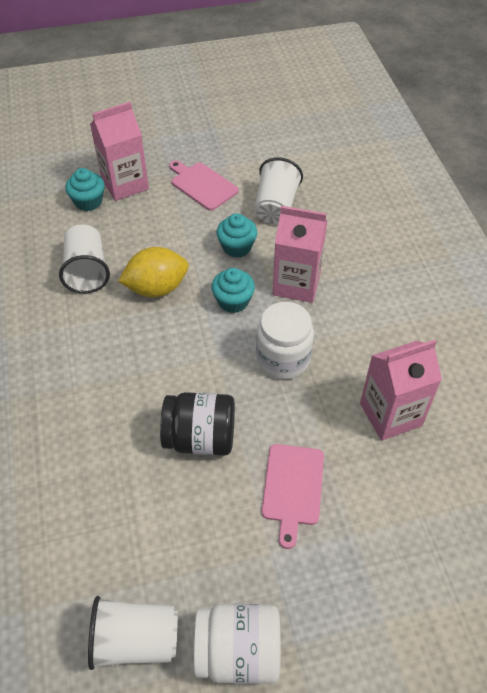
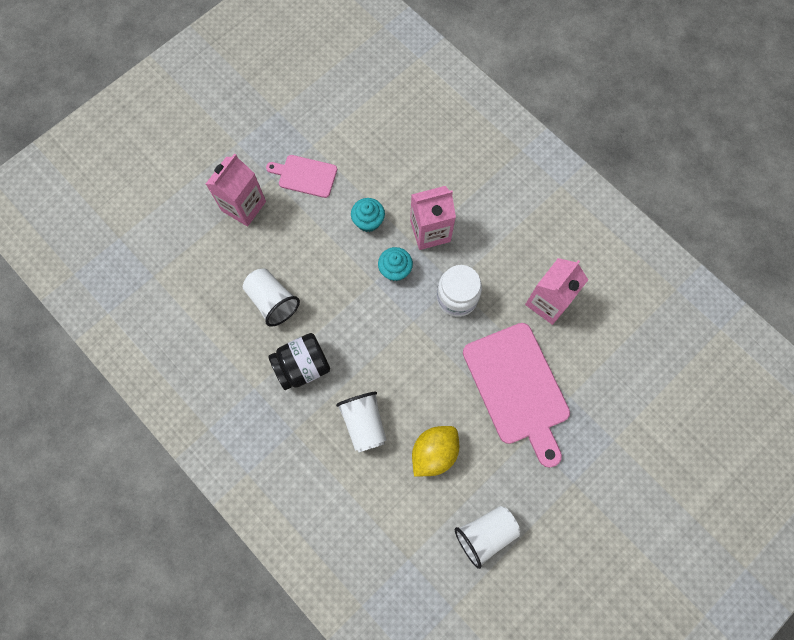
camera: 30 degrees left, 20 degrees up
(88, 201) = (227, 238): turquoise cupcake -> none
(157, 288) = (334, 288): yellow lemon -> yellow lemon (434, 452)
(200, 438) = (440, 387): black jar -> black jar (302, 366)
(238, 651) = (545, 505): white jar -> none
(275, 206) = (373, 168): white cup -> white cup (364, 423)
(292, 488) = (517, 388): pink cutting board -> pink cutting board, size x1.88

